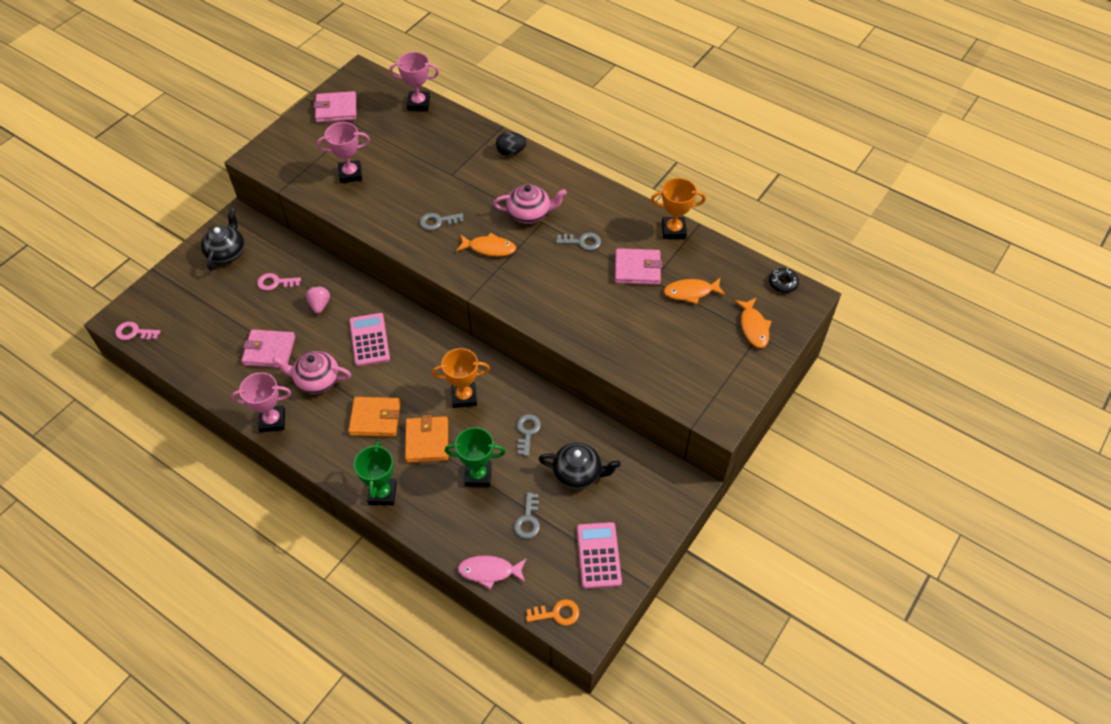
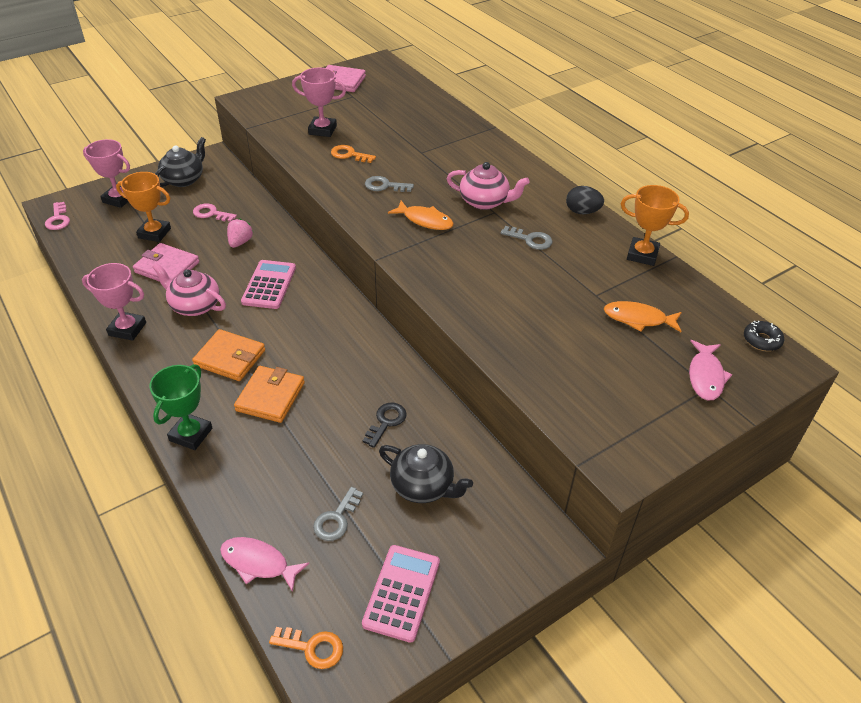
camera: 20 degrees right, 10 degrees down
(134, 332) = (58, 219): pink key -> pink key turned 135 degrees counterclockwise
(389, 196) = (349, 155): none -> orange key
(418, 103) = (421, 93): pink trophy -> pink trophy (119, 199)
(464, 397) = (335, 365): orange trophy -> orange trophy (154, 233)
(478, 475) = (306, 450): green trophy -> none
(511, 152) = (492, 148): black egg -> black egg (582, 212)
(527, 432) = (386, 422): grey key -> black key
(637, 269) = (582, 280): pink wallet -> none
(753, 327) = (705, 376): orange fish -> pink fish

